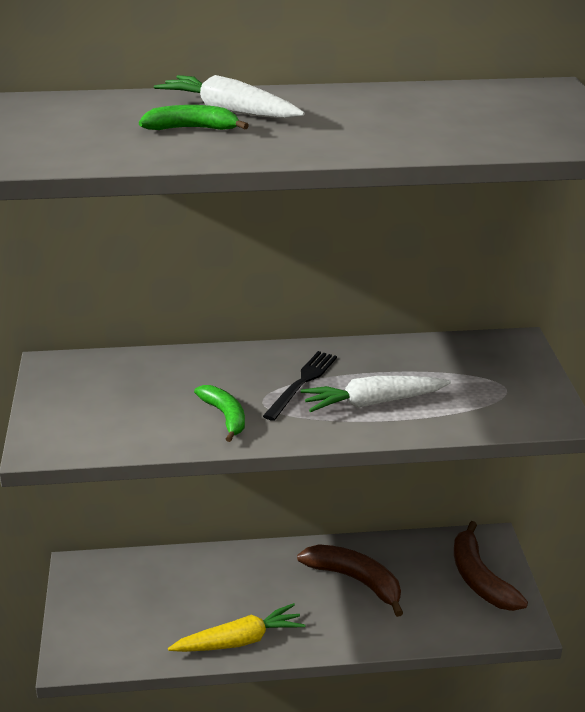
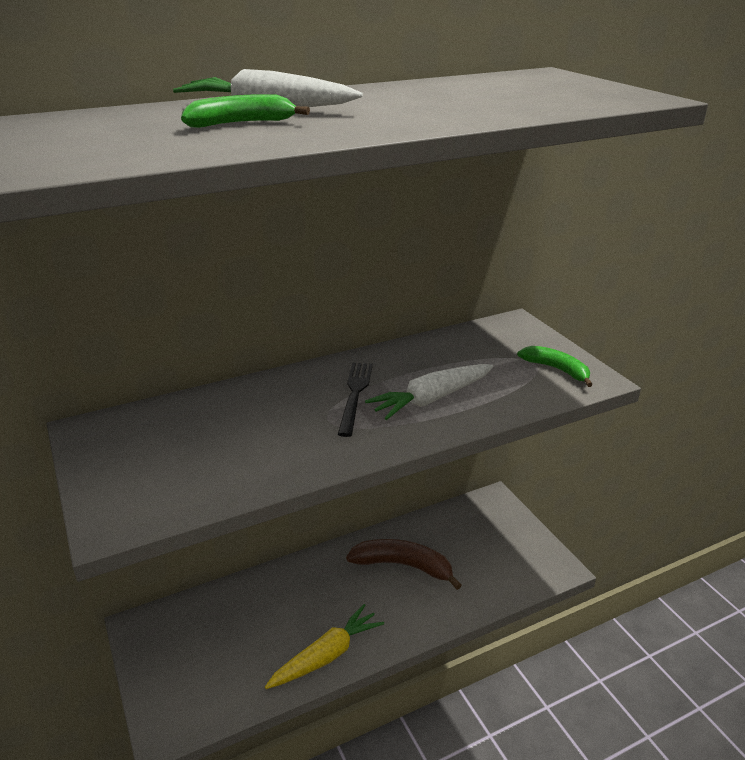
camera: 20 degrees left, 0 degrees up
(225, 416) = (299, 443): green banana -> green banana (556, 369)
(480, 579) = (503, 535): brown banana -> none

